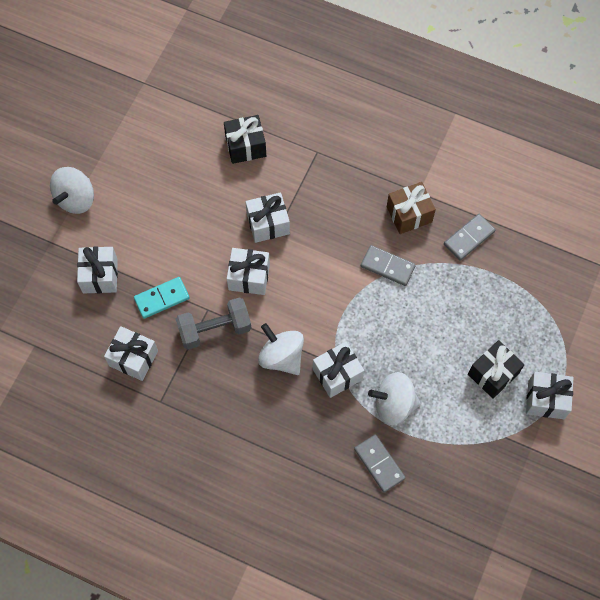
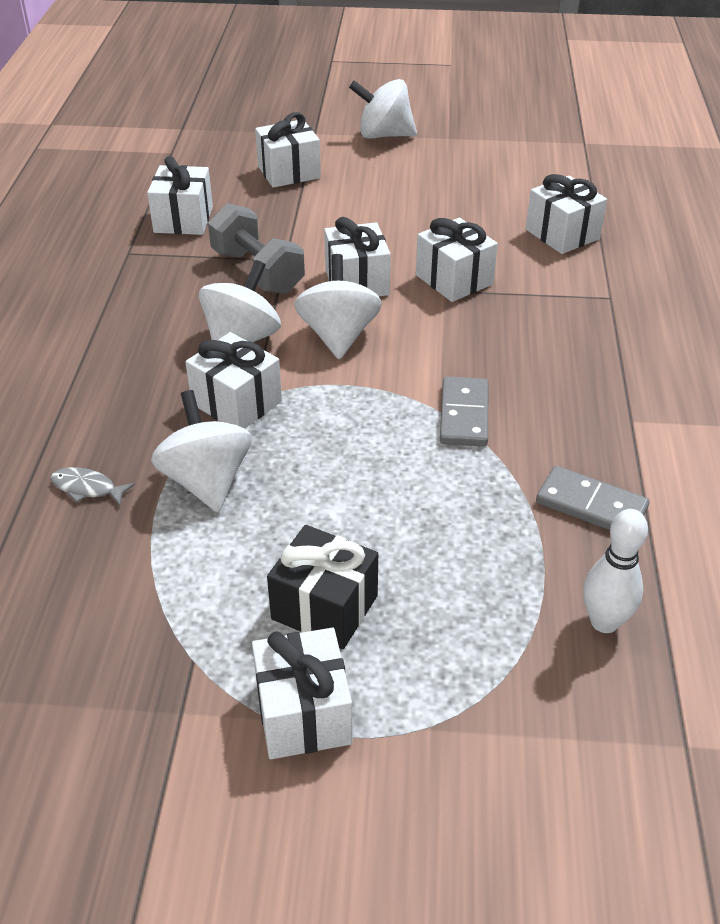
camera: 70 degrees right, 25 degrees down
(162, 298) = (282, 221): turquoise domino -> none
(245, 146) = (562, 234): black gift -> white gift
(297, 304) = (338, 335): none -> white spinning top
(379, 464) = (87, 488): grey domino -> grey fish
(409, 214) = (580, 418): brown gift -> none
(536, 265) = (604, 622): none -> white bowling pin

